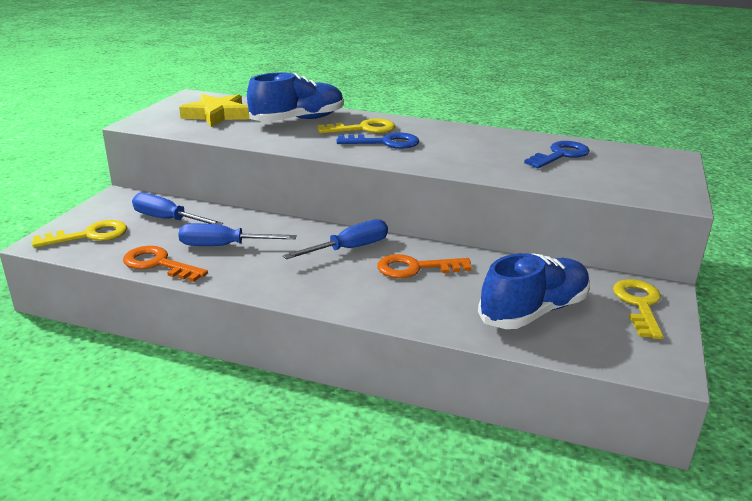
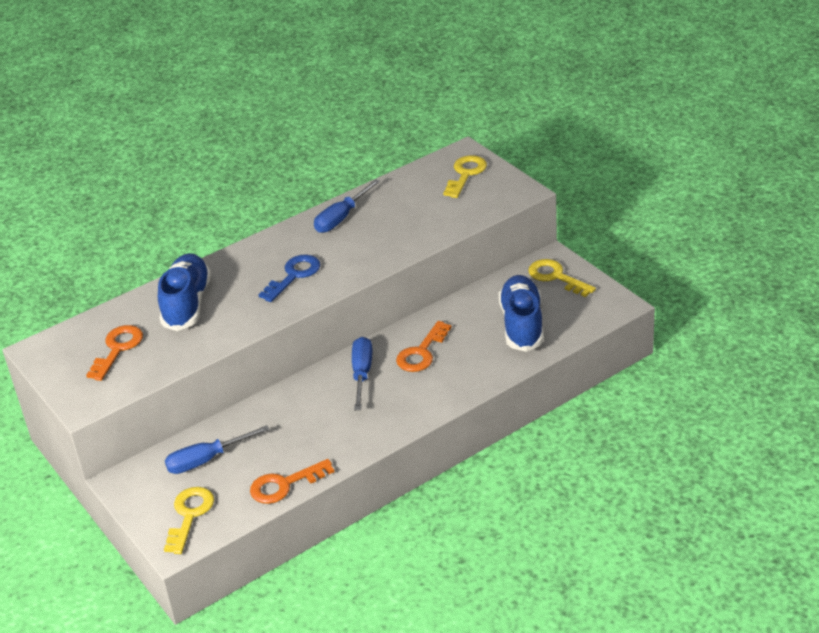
camera: 50 degrees left, 10 degrees up
(217, 115) = (117, 349): yellow star -> orange key
(223, 246) = (290, 440): blue screwdriver -> blue screwdriver (341, 218)
(363, 129) = (250, 275): yellow key -> yellow key (465, 174)
(560, 155) = (409, 201): blue key -> none

